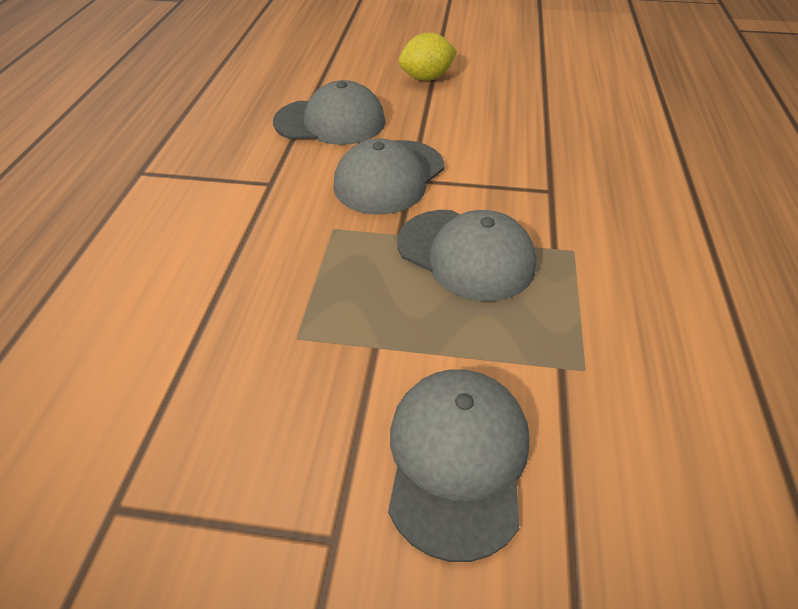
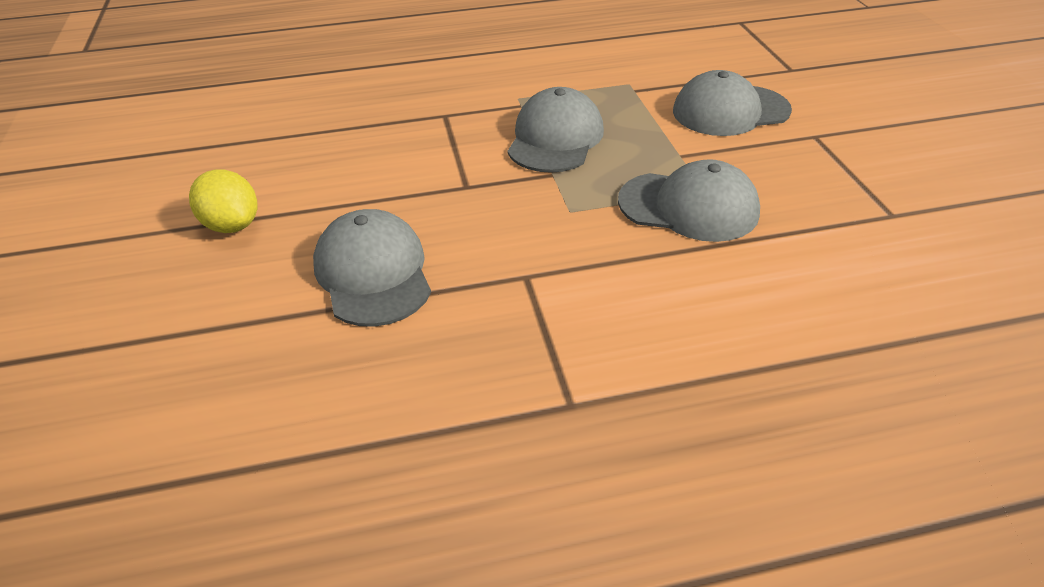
camera: 110 degrees left, 5 degrees down
(389, 177) = (469, 200): grey cap -> grey cap (688, 207)

